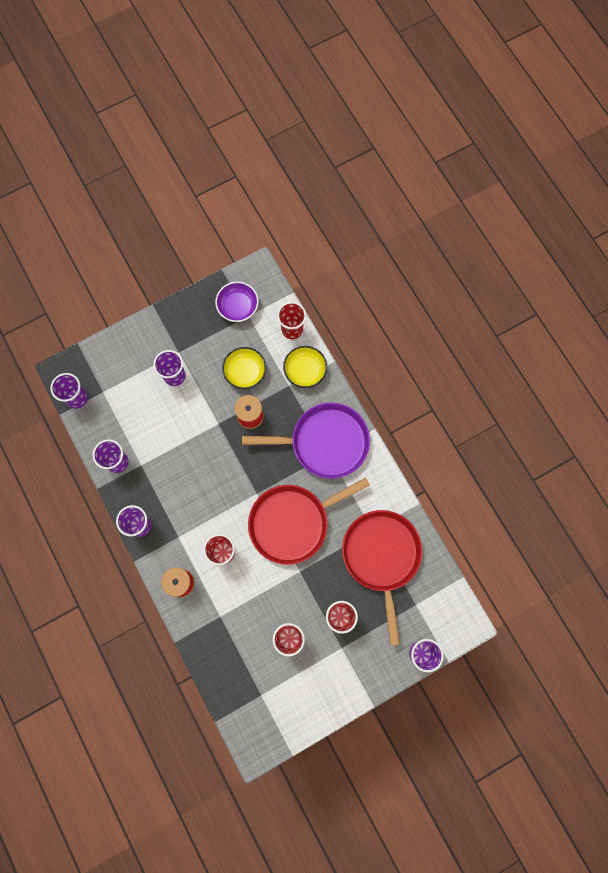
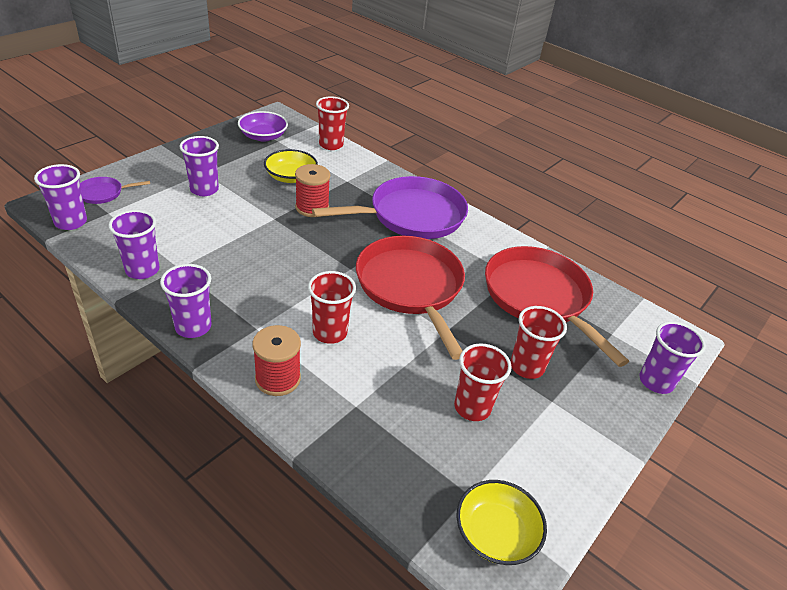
camera: 25 degrees left, 35 degrees down
(101, 366) = (103, 193): none -> purple pan
(292, 523) = (411, 287): red pan -> red pan turned 120 degrees clockwise
(305, 370) = (359, 169): yellow bowl -> yellow bowl (496, 533)

